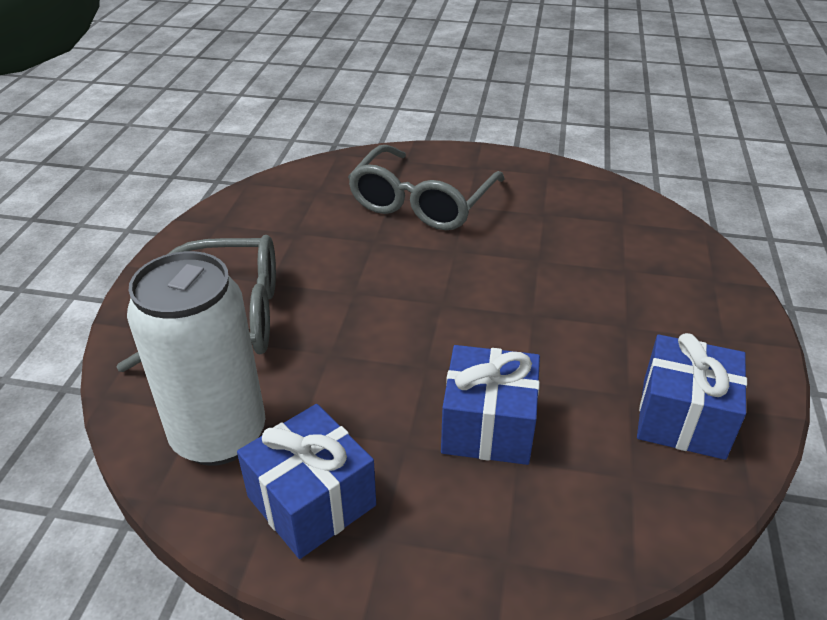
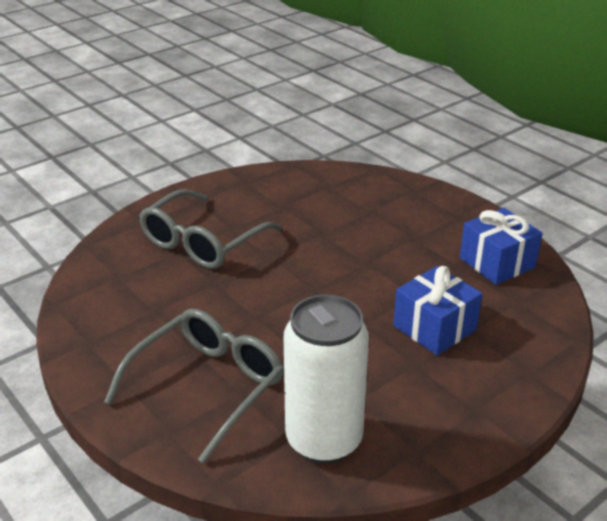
camera: 50 degrees left, 5 degrees down
(311, 501) = (421, 424): blue gift -> none
(422, 203) = (202, 242): grey glasses -> grey glasses turned 60 degrees clockwise

